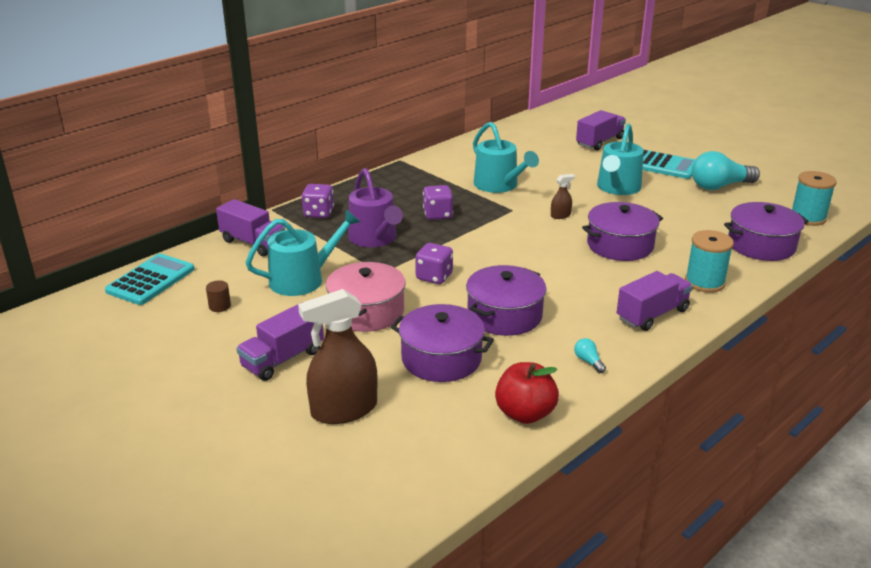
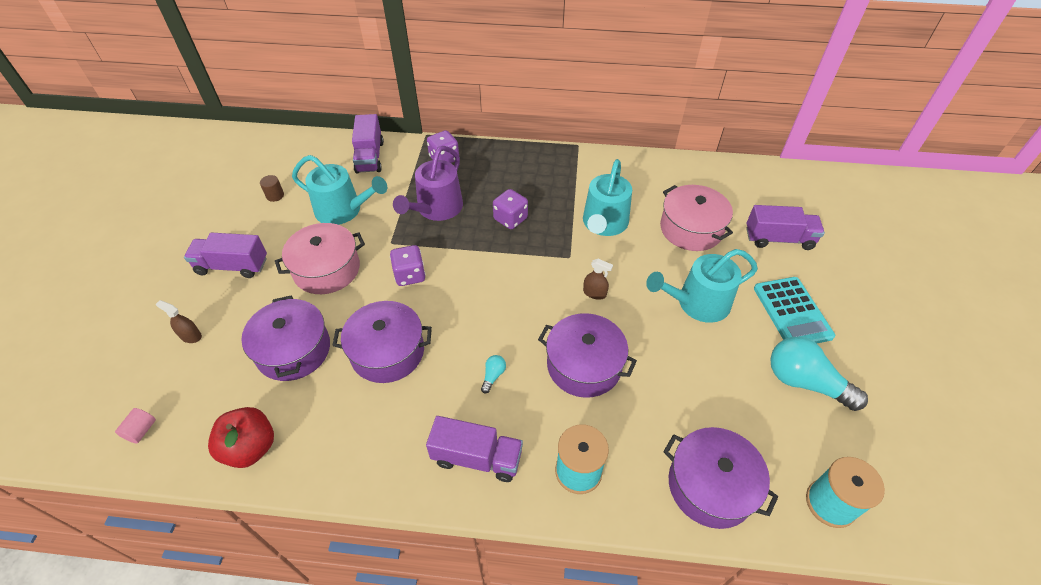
camera: 50 degrees right, 20 degrees up
(151, 280) = (282, 147): turquoise calculator -> none
(344, 410) = (190, 336): brown spray bottle -> brown spray bottle, size x0.45
(430, 471) = (141, 430): none -> pink cylinder
(550, 161) = (691, 229): none -> pink pot
(588, 361) = (358, 450): turquoise light bulb -> turquoise light bulb (493, 376)

